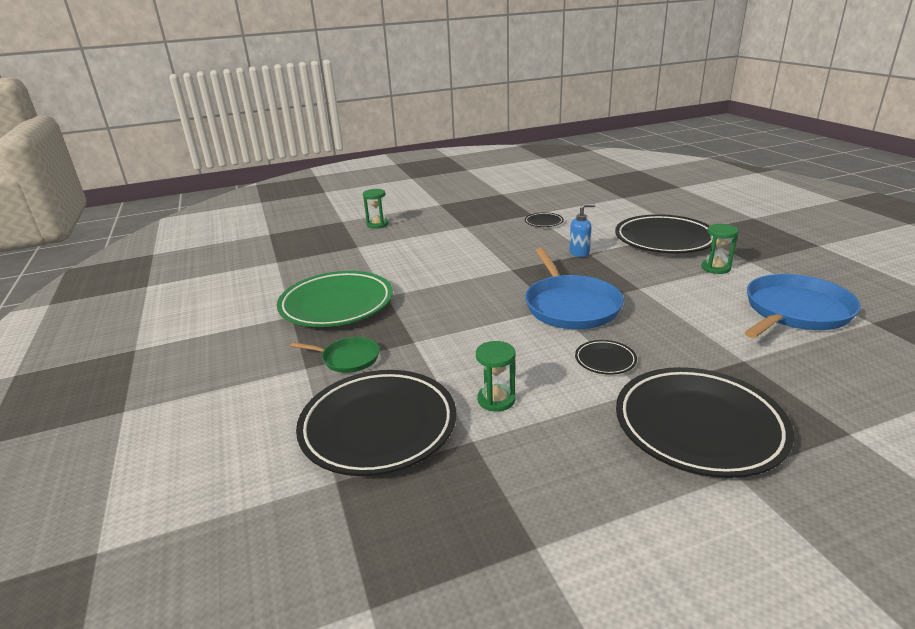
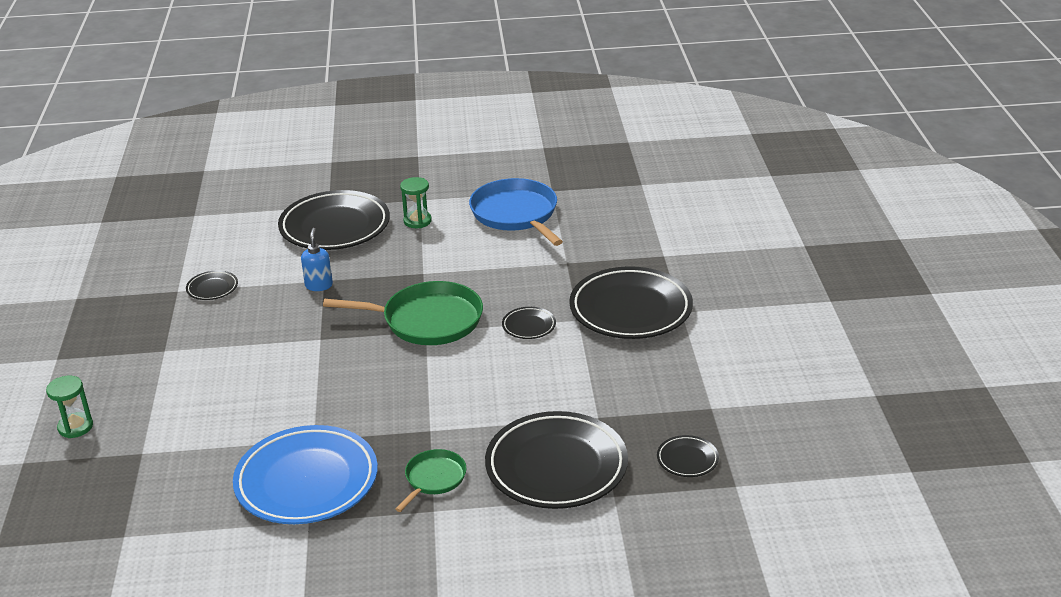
camera: 75 degrees left, 5 degrees up
(336, 305) = (307, 481): green plate -> blue plate
(416, 539) = (687, 459): none -> black plate
(496, 400) = (552, 395): green hourglass -> none
(570, 306) = (427, 320): blue pan -> green pan

